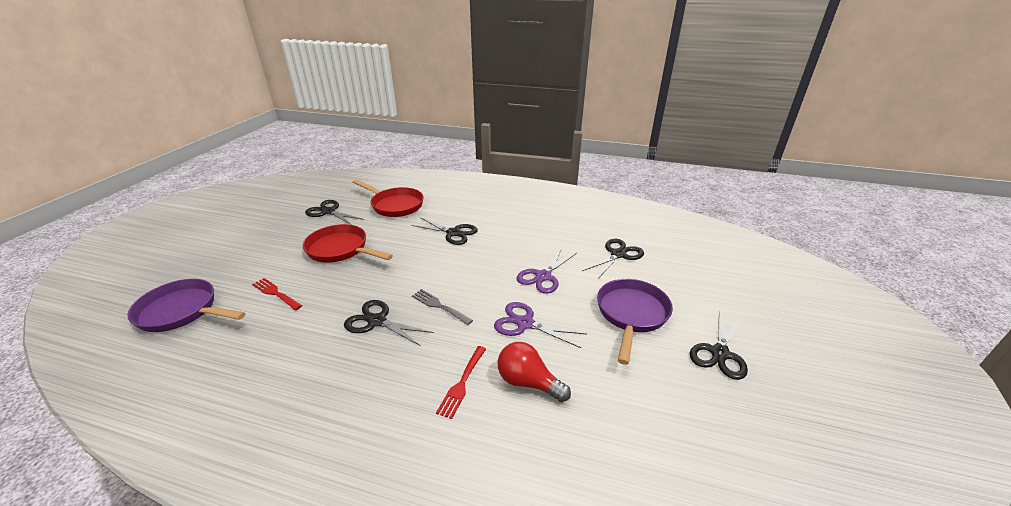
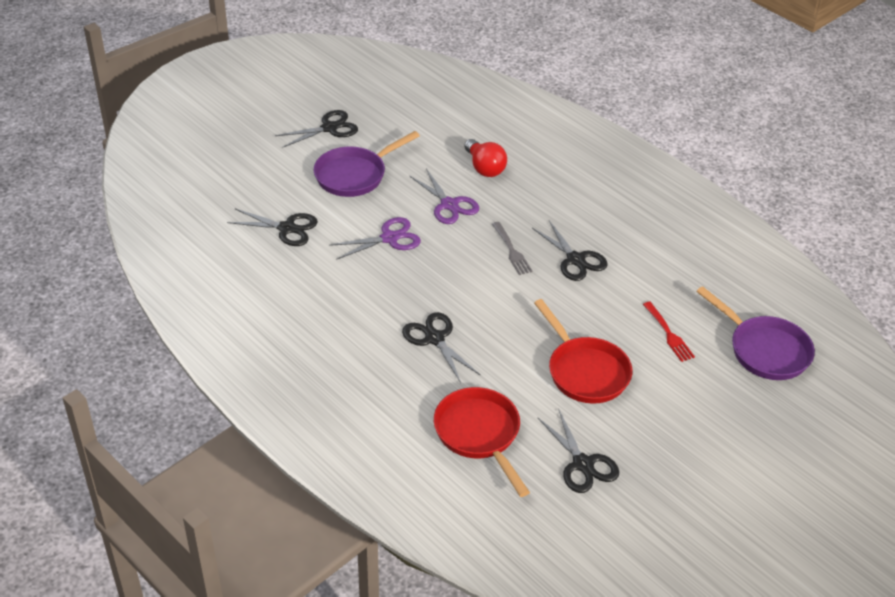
camera: 150 degrees left, 10 degrees up
(462, 383) = (531, 186): red fork -> none
(618, 254) = (287, 228): black scissors -> black scissors turned 150 degrees counterclockwise

